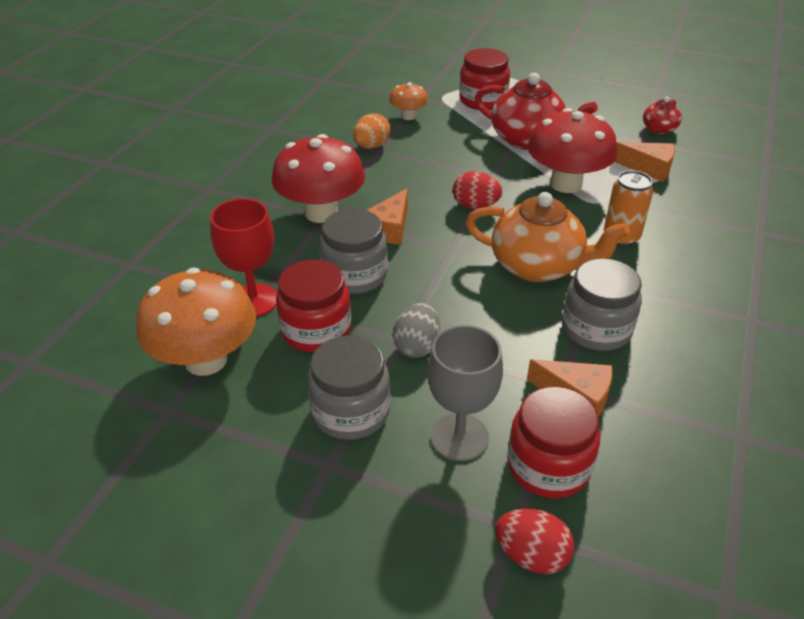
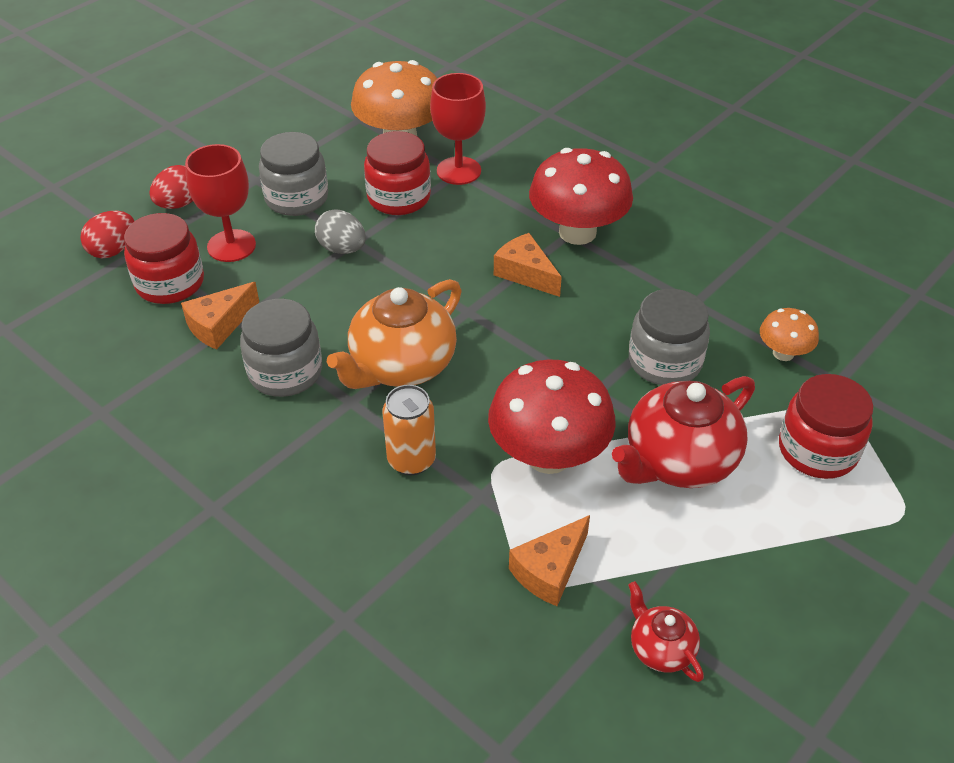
camera: 110 degrees right, 5 degrees up
(355, 275) = (460, 234): grey jar -> grey jar (665, 362)
(371, 146) = (708, 299): orange egg -> none
(459, 437) = (231, 246): grey goblet -> red goblet
(475, 206) = (537, 352): red egg -> red egg (179, 204)

